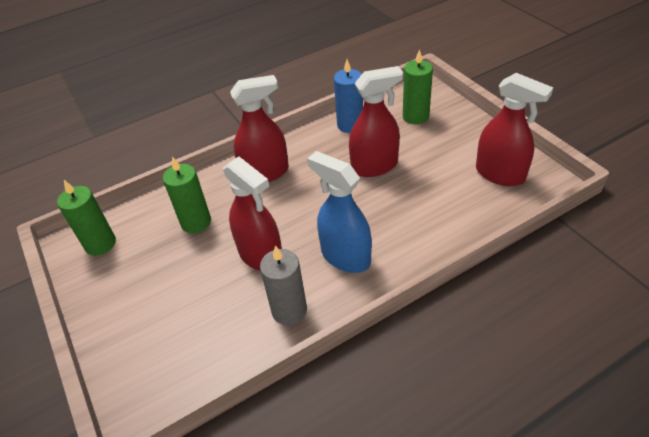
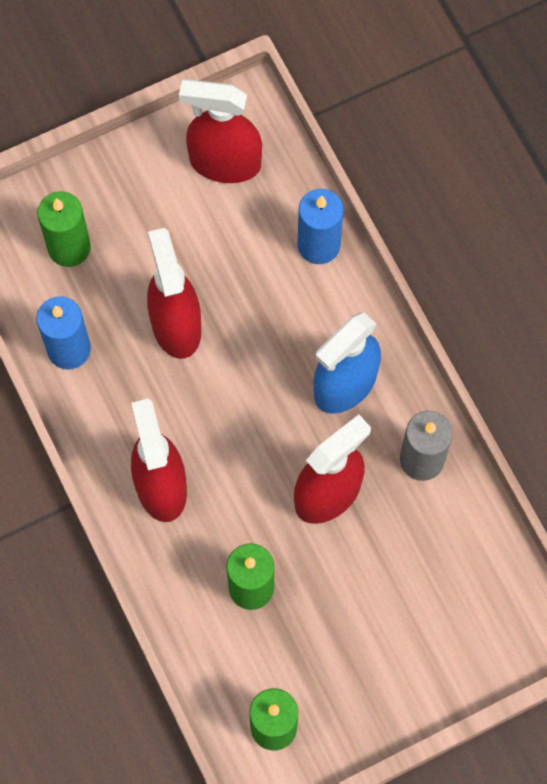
camera: 90 degrees left, 25 degrees up
(453, 230) = (318, 245): none -> blue candle
(500, 174) = (224, 163): red spray bottle -> red spray bottle turned 120 degrees counterclockwise

